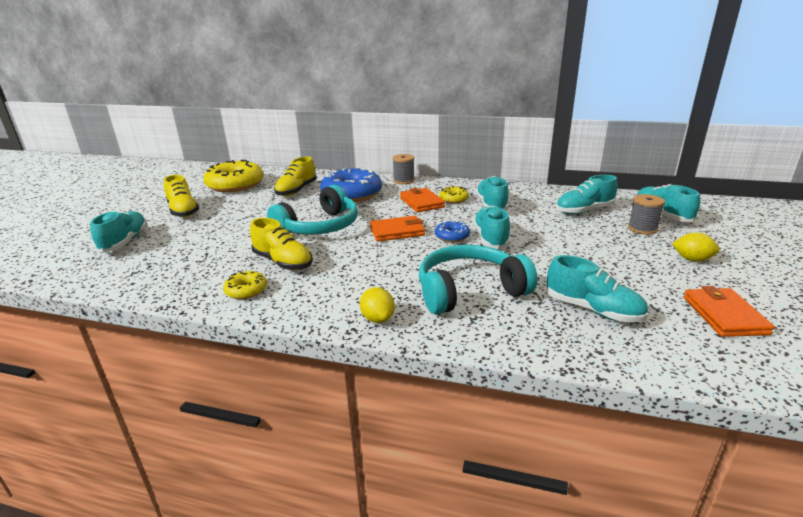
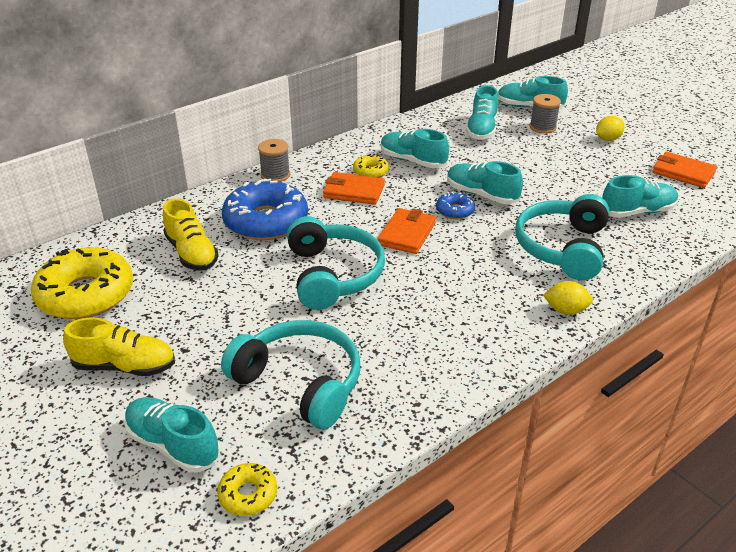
camera: 55 degrees left, 10 degrees up
(200, 253) = (300, 383): none -> turquoise headphones
(246, 290) = (437, 371): yellow donut -> yellow donut (248, 494)
(283, 262) = (396, 328): yellow shoe -> none

